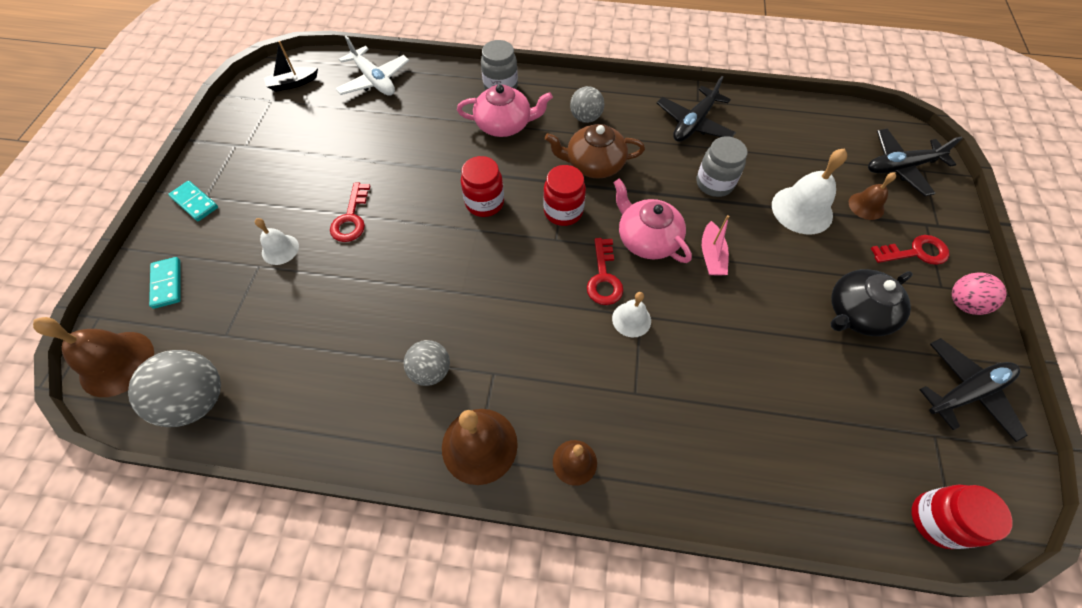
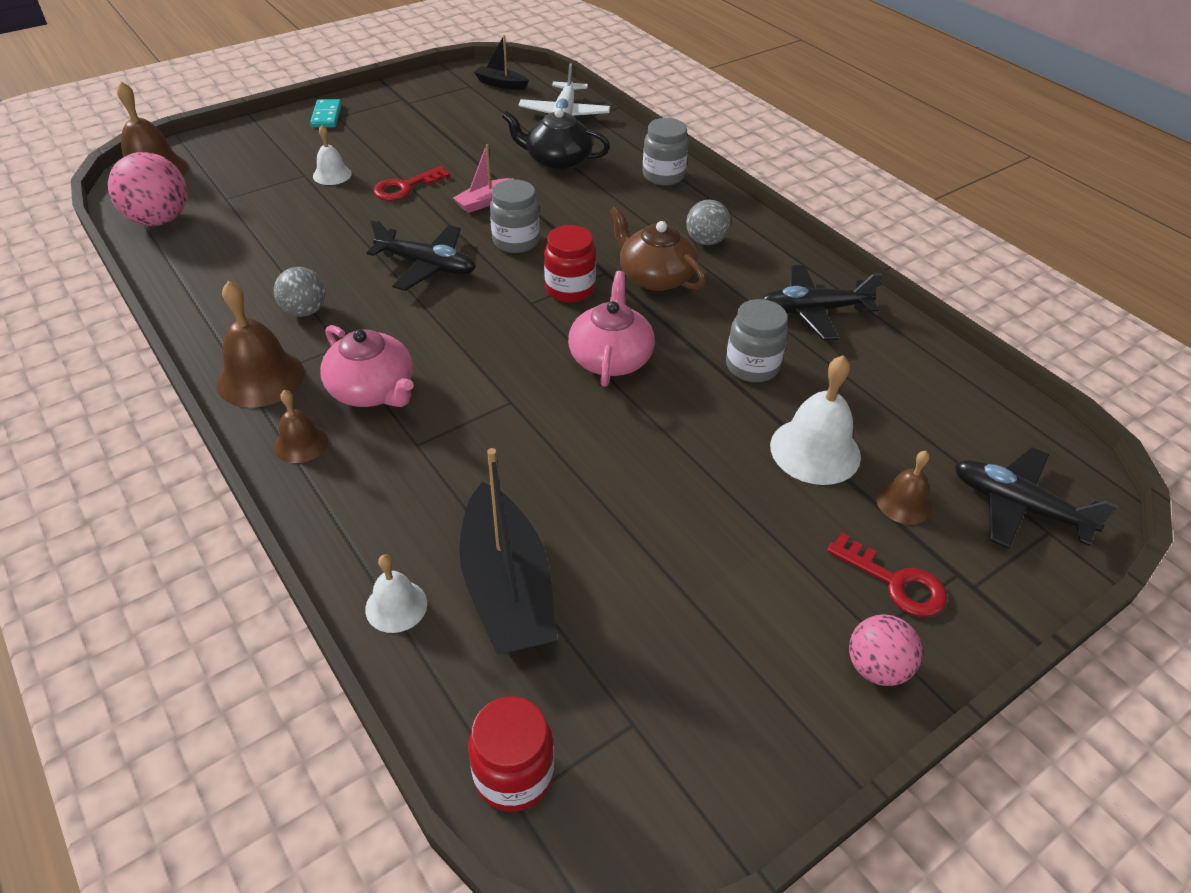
camera: 45 degrees right, 15 degrees down
(167, 284) = (242, 149): turquoise domino -> none
(198, 400) = (159, 220): grey ball -> pink ball
(484, 203) = (516, 241): red jar -> grey jar
(504, 125) = (622, 202): pink teapot -> pink teapot (372, 390)
(604, 278) = (526, 355): red key -> none
(631, 319) = (499, 398): white bell -> white bell (396, 606)
(711, 256) = (651, 413): pink boat -> pink boat (484, 202)
(797, 428) = (507, 587): none -> black boat
(857, 313) = (726, 568): black teapot -> black teapot (557, 161)
(966, 392) = (736, 729): black plane -> black plane (427, 266)

